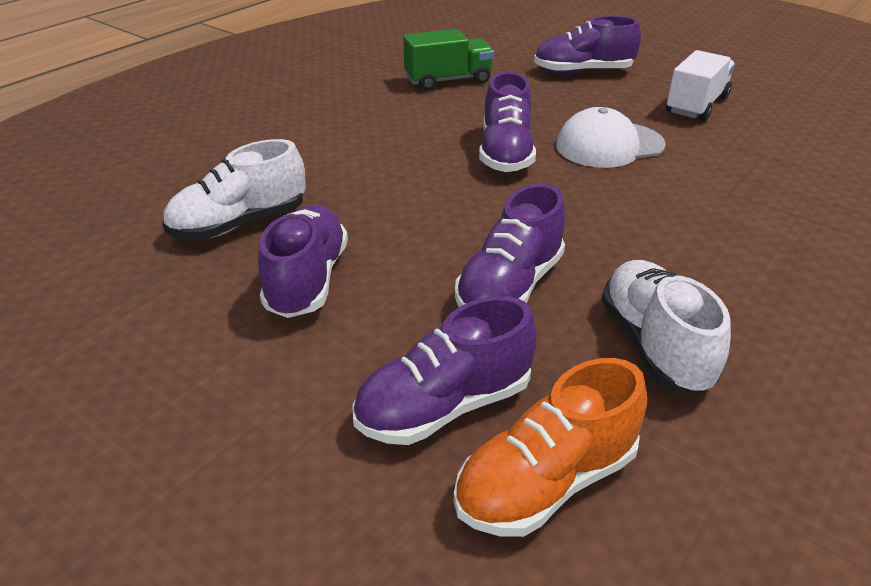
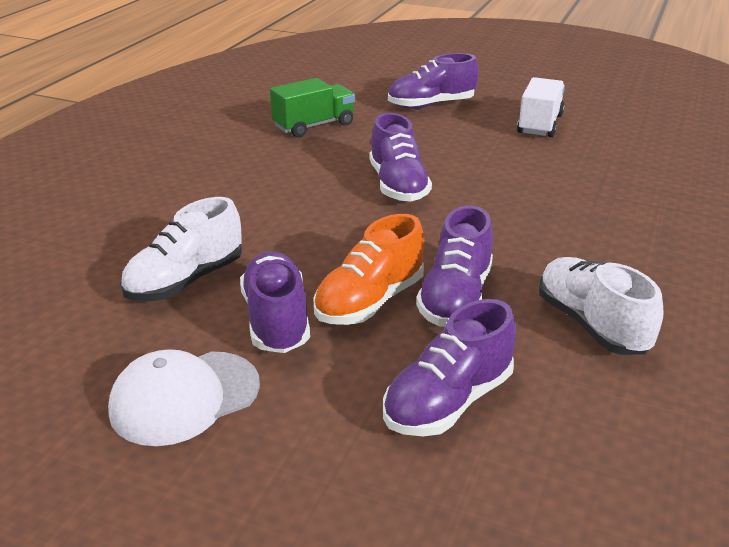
camera: 15 degrees left, 5 degrees down
(546, 482) = (555, 442): orange shoe -> orange shoe (369, 302)
(609, 145) = (483, 167): white cap -> white cap (185, 397)

